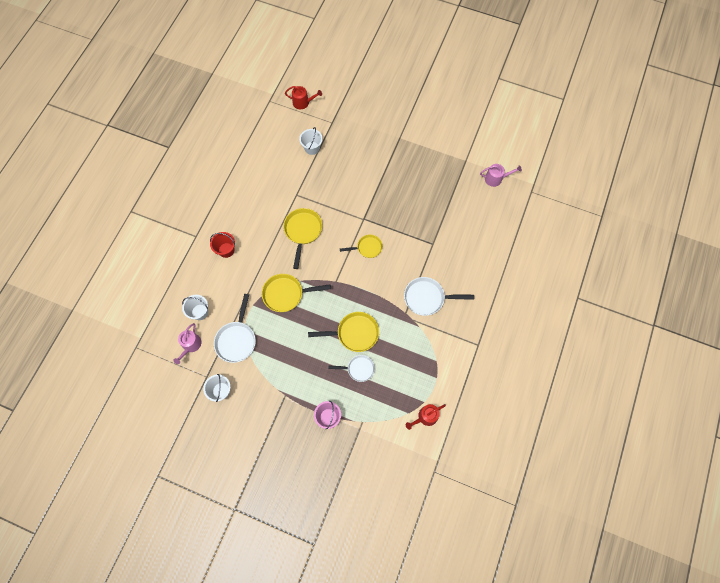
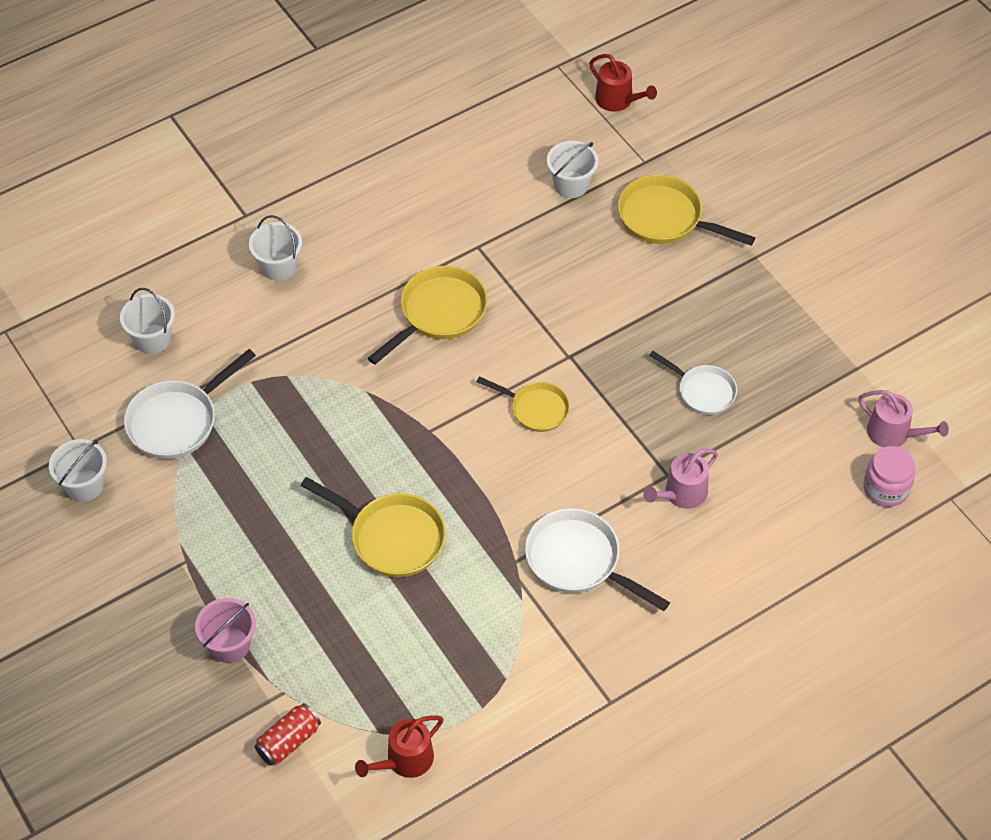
camera: 35 degrees right, 15 degrees down
(190, 345) = (94, 382): pink watering can -> pink watering can (682, 494)
(226, 250) = (279, 267): red bucket -> white bucket
(286, 294) = (323, 399): yellow pan -> yellow pan (665, 218)
(358, 369) = (350, 600): white pan -> white pan (703, 391)
(379, 439) = (288, 741): none -> red can
(425, 417) = (405, 760): red watering can -> red watering can turned 45 degrees counterclockwise
(508, 201) = (886, 488): none -> pink jar

